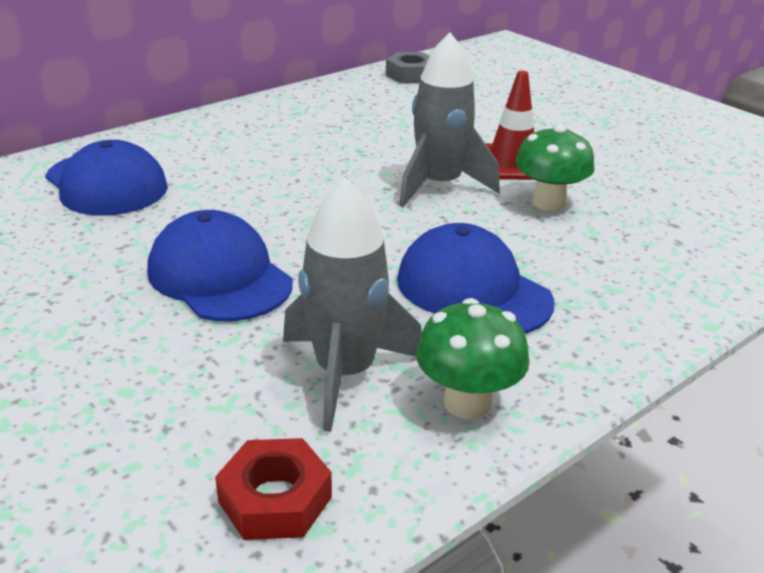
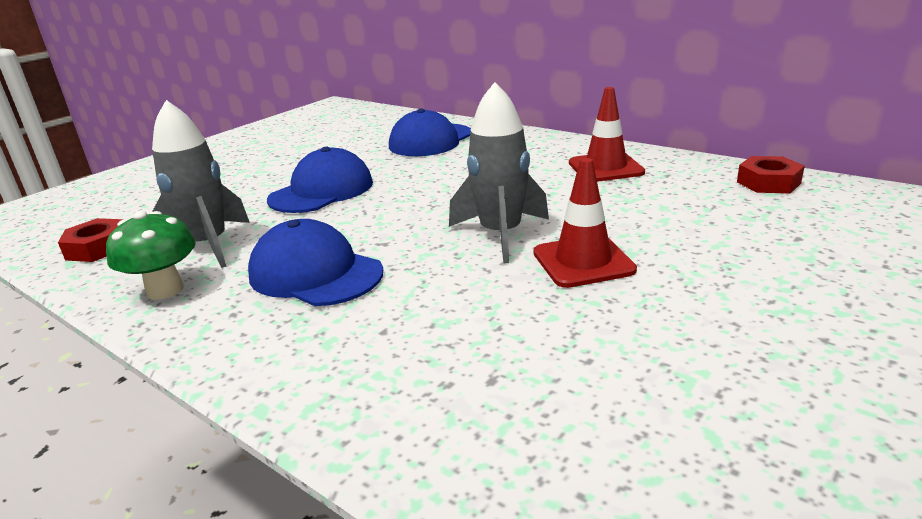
camera: 80 degrees right, 5 degrees down
(318, 116) = (605, 168): none -> red traffic cone
(410, 75) = (768, 182): grey nut -> red nut
(473, 290) = (315, 273): blue cap -> blue cap turned 90 degrees counterclockwise
(548, 203) = (499, 291): green mushroom -> none

